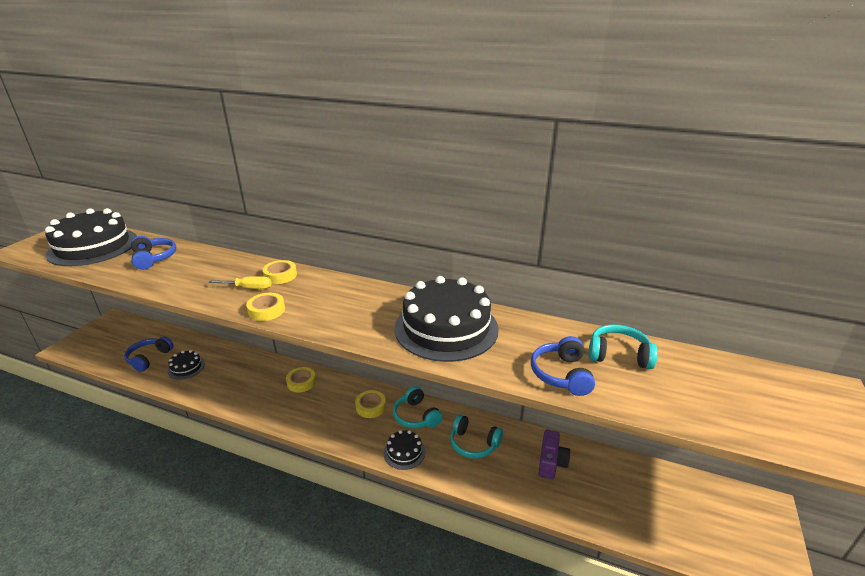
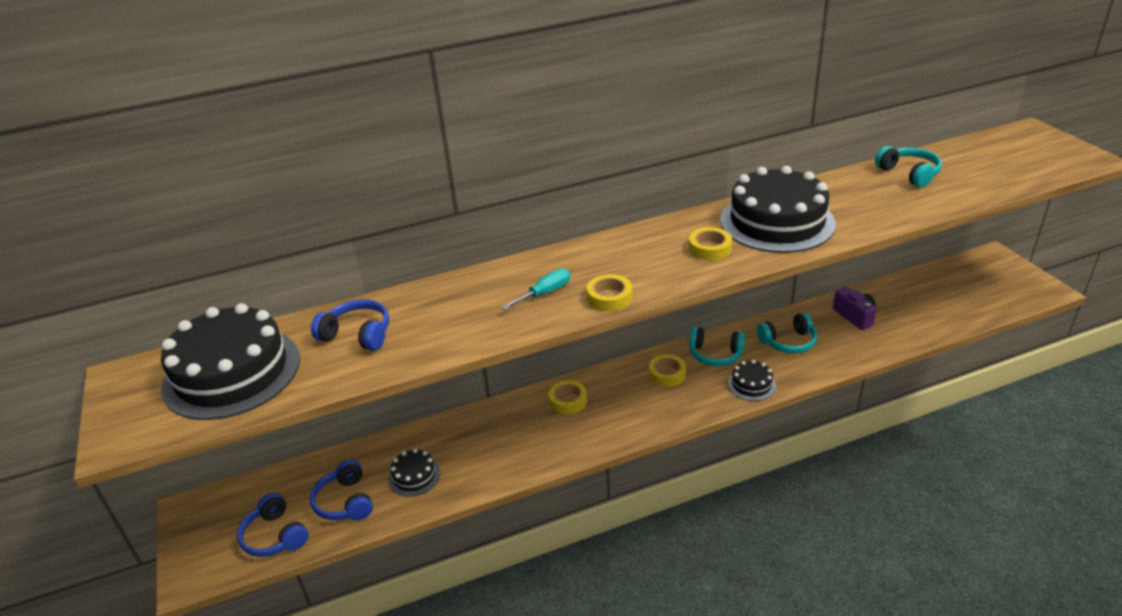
camera: 40 degrees left, 5 degrees up
(249, 288) = (544, 293): yellow screwdriver -> turquoise screwdriver
(280, 275) = (547, 267): yellow tape -> yellow tape (710, 248)
(561, 374) = (903, 205): blue headphones -> blue headphones (275, 536)
(618, 355) = (909, 174): turquoise headphones -> turquoise headphones turned 90 degrees clockwise

